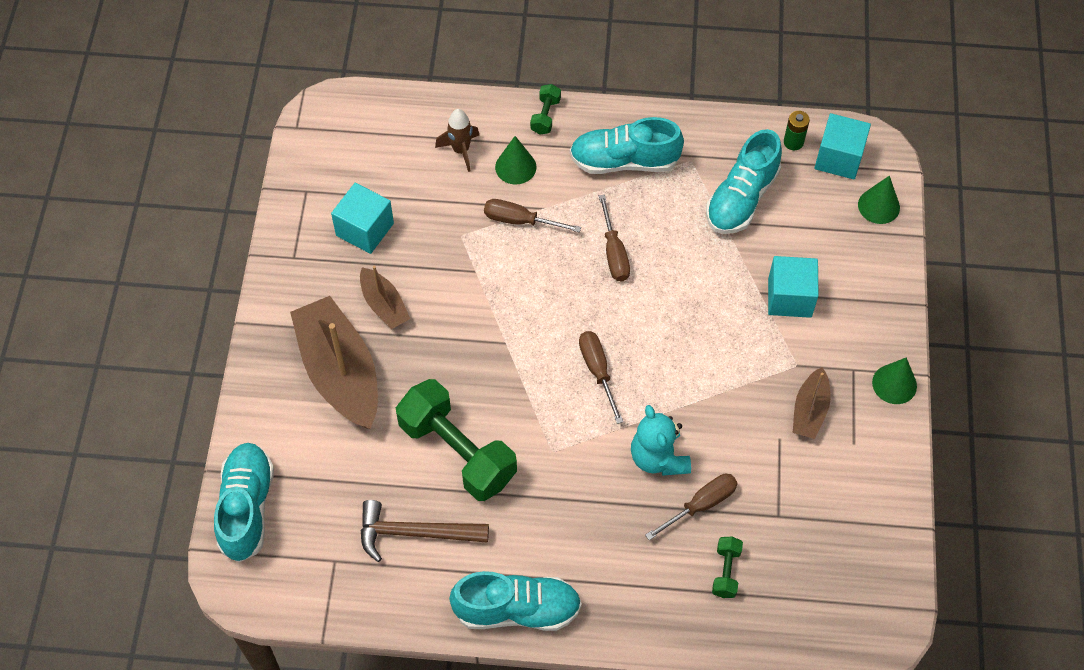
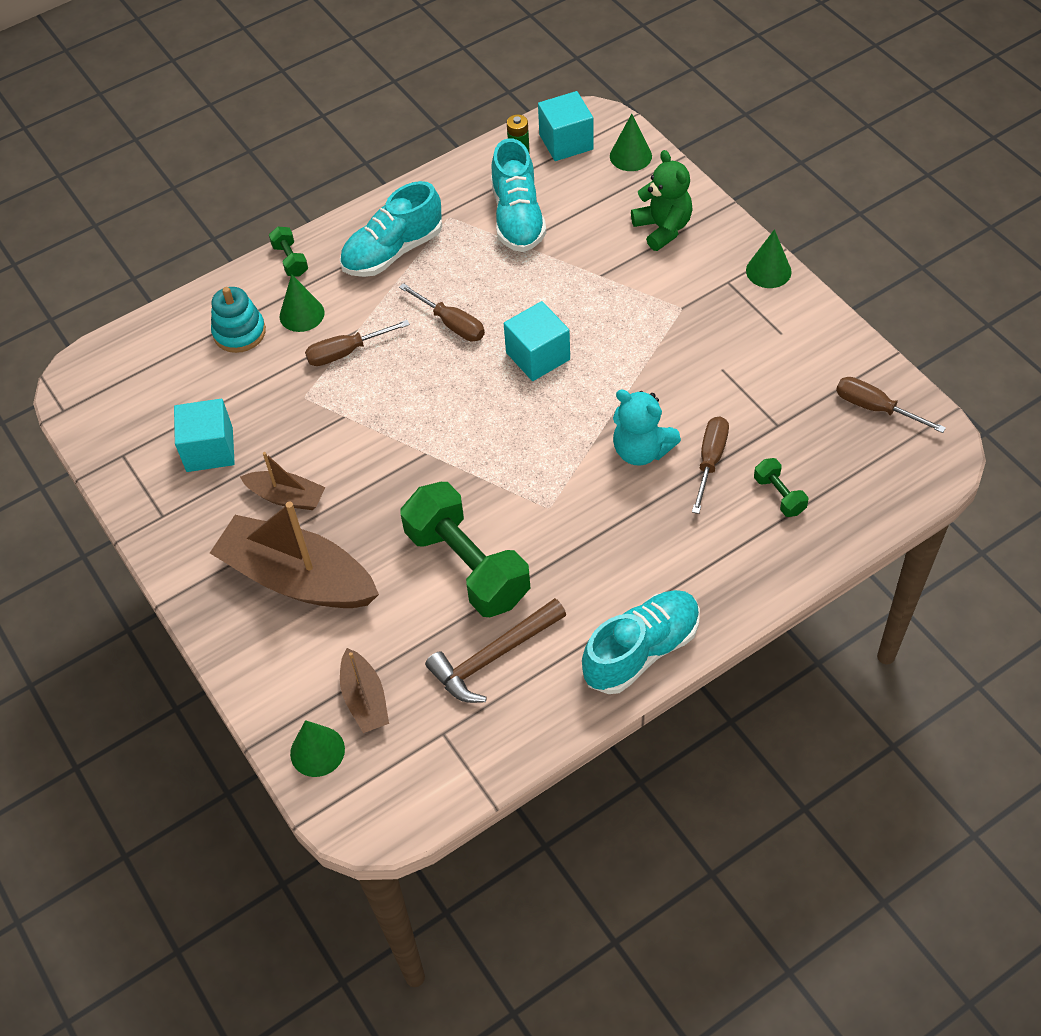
camera: 35 degrees left, 5 degrees down
(247, 508) = (317, 751): turquoise shoe -> green cone
(457, 452) = (467, 566): green dumbbell -> green dumbbell turned 45 degrees clockwise
(461, 150) = (239, 332): brown rocket -> turquoise stacking toy
(597, 371) = (526, 420): brown screwdriver -> brown screwdriver (875, 408)
(789, 297) = (627, 263): turquoise cube -> turquoise cube (538, 356)
(810, 410) = (724, 333): brown boat -> brown boat (365, 699)
(845, 287) = (663, 228): none -> green teddy bear

